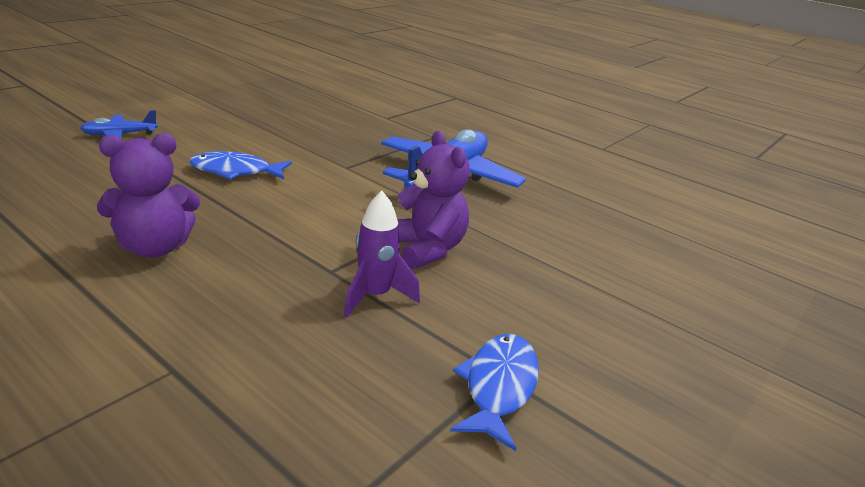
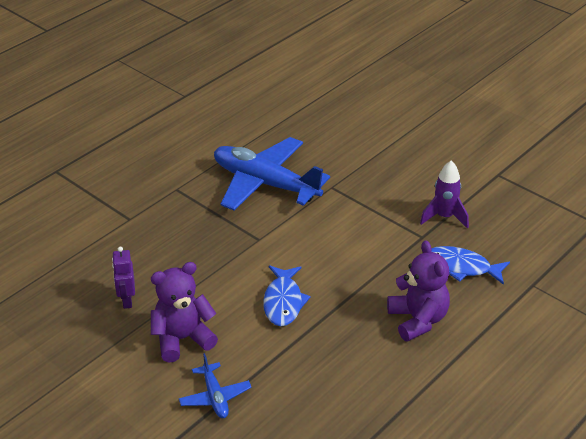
camera: 85 degrees left, 10 degrees up
(271, 112) = (127, 300): none -> purple robot
(426, 249) = (383, 196): purple teddy bear -> purple teddy bear (182, 339)
(498, 387) = (507, 175): blue fish -> blue fish (462, 267)

